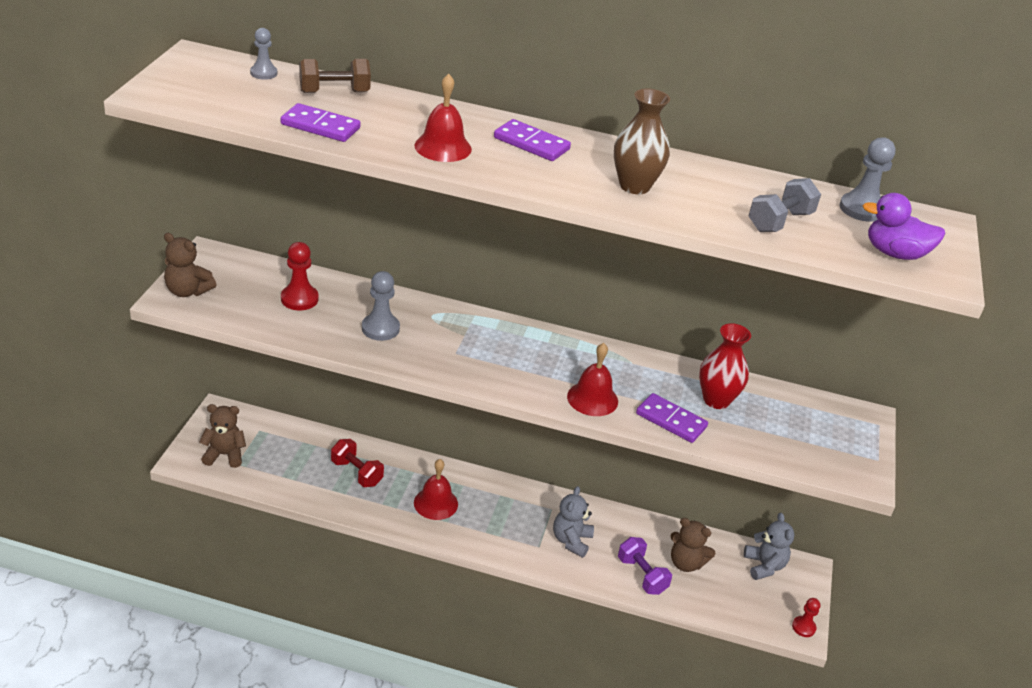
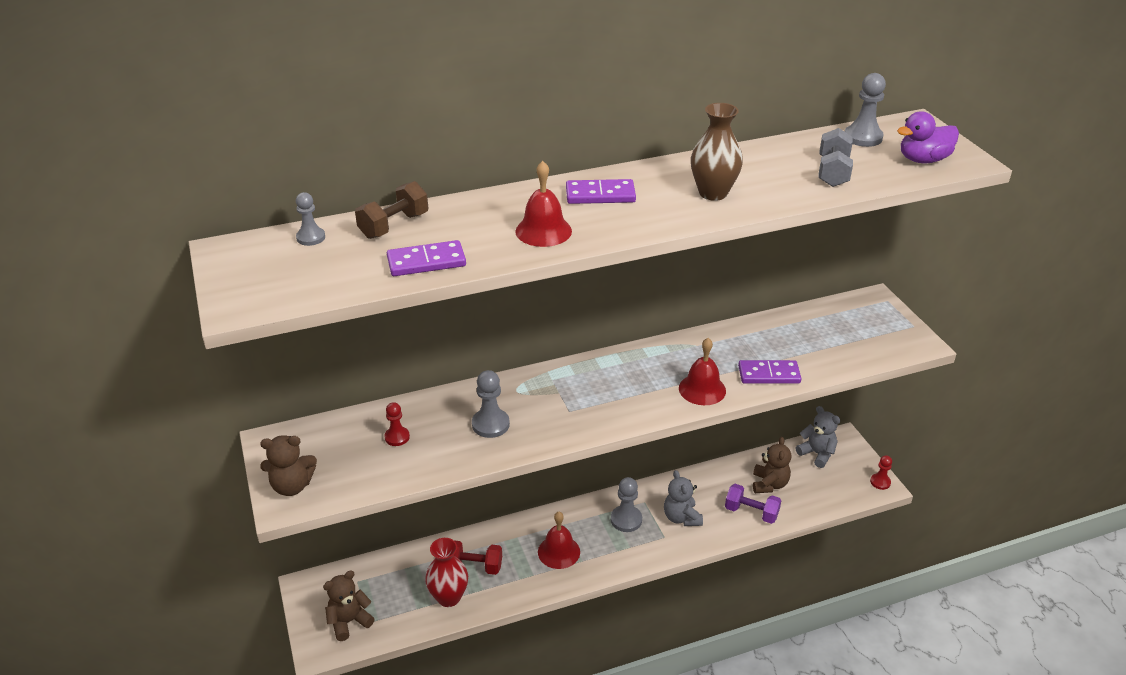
camera: 30 degrees left, 0 degrees up
(299, 299) = (397, 437): red pawn -> red pawn, size x0.65
(520, 513) = (626, 520): none -> grey pawn
(686, 563) = (769, 484): brown teddy bear -> brown teddy bear turned 75 degrees counterclockwise
(716, 400) = (778, 341): red vase -> red vase (449, 597)

